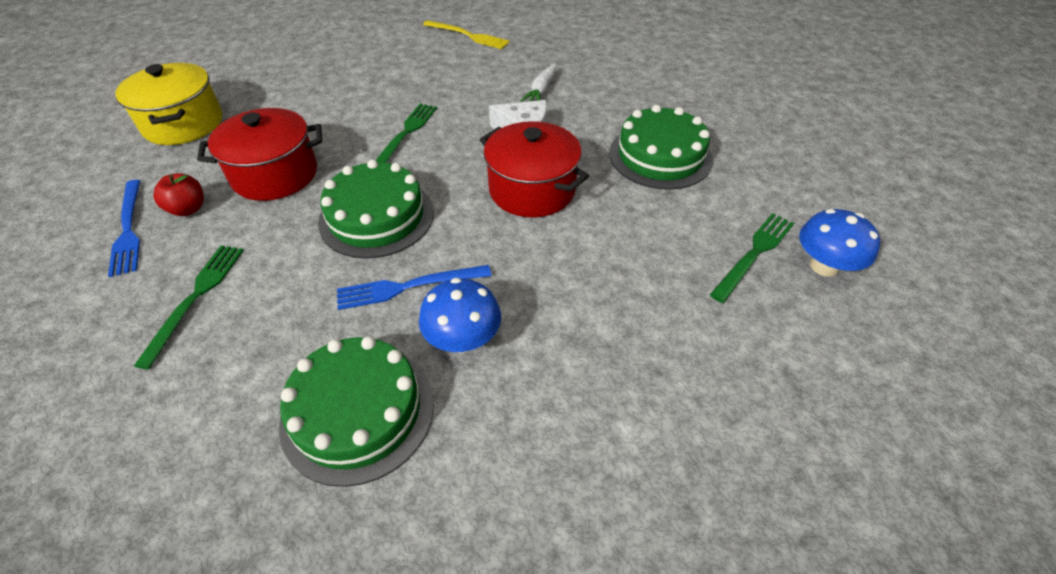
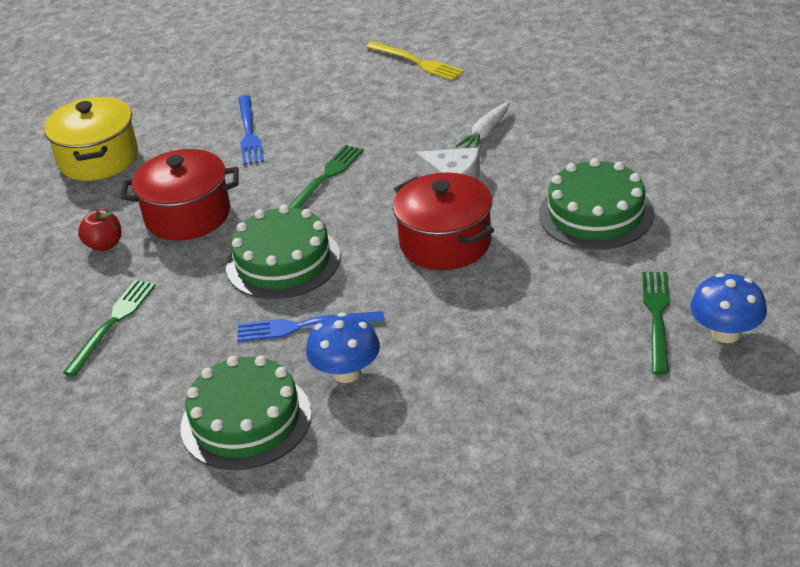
camera: 15 degrees right, 10 degrees down
(128, 229) = (51, 261): blue fork -> blue fork (249, 133)
(754, 254) = (657, 317): green fork -> green fork turned 45 degrees counterclockwise

